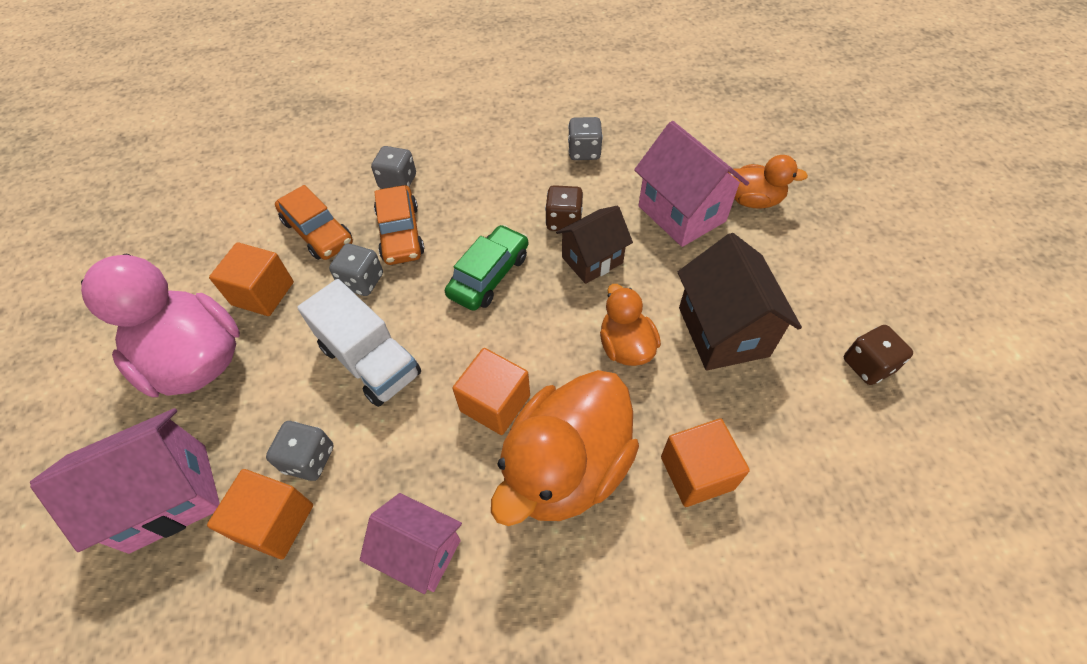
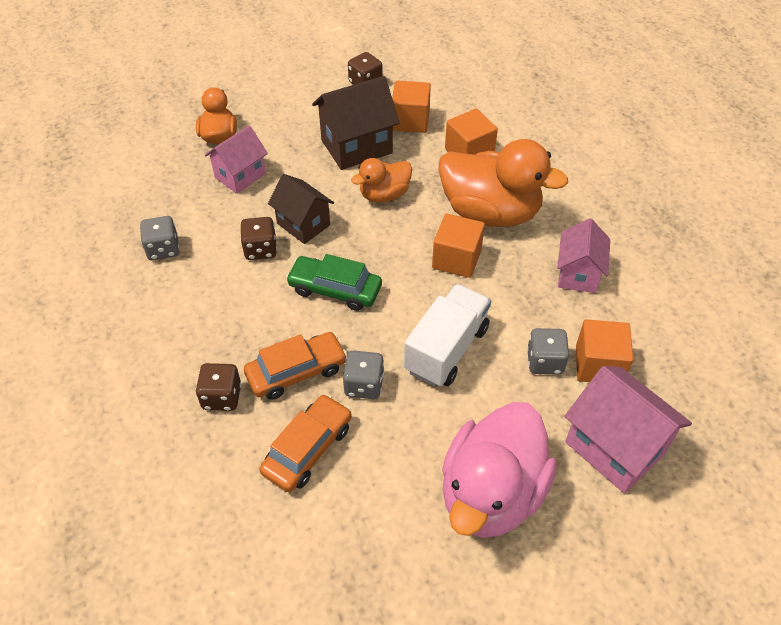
camera: 105 degrees left, 5 degrees down
(263, 293) = (399, 468): orange cube -> orange cube (410, 121)
(398, 182) = (222, 397): grey dice -> brown dice
(681, 213) = (240, 176): pink house -> pink house, size x0.66

